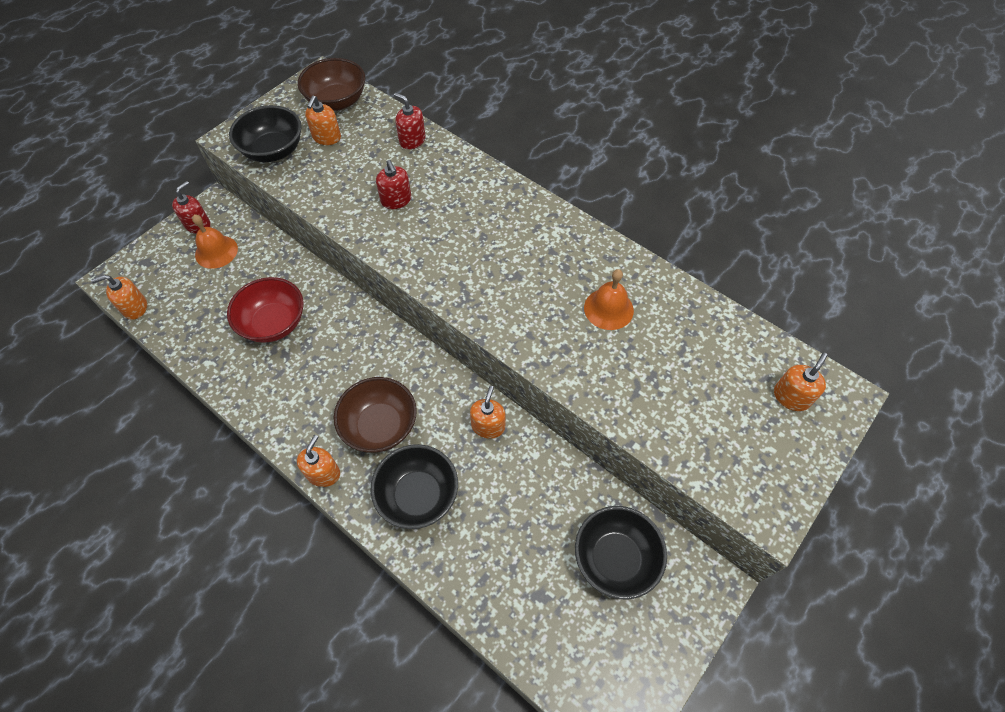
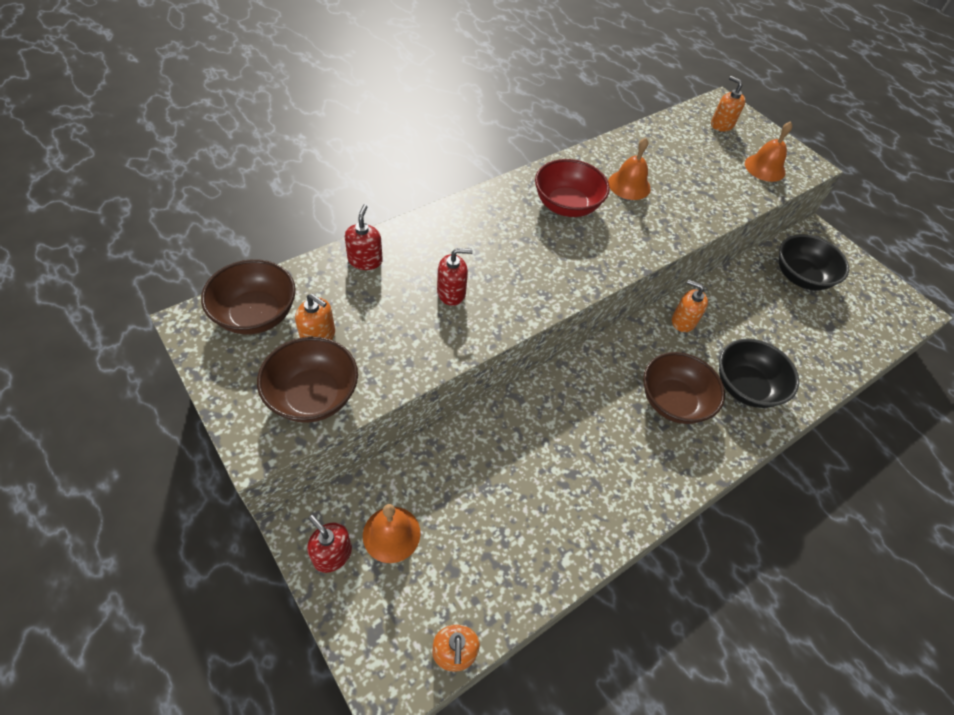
camera: 80 degrees left, 5 degrees down
(273, 151) = (313, 396): black bowl -> brown bowl
(274, 323) = (527, 479): red bowl -> red bowl (566, 205)
(323, 473) = (719, 459): orange soap dispenser -> none
(412, 140) = (365, 260): red soap dispenser -> red soap dispenser turned 135 degrees clockwise
(728, 454) = (765, 168): none -> orange bell

